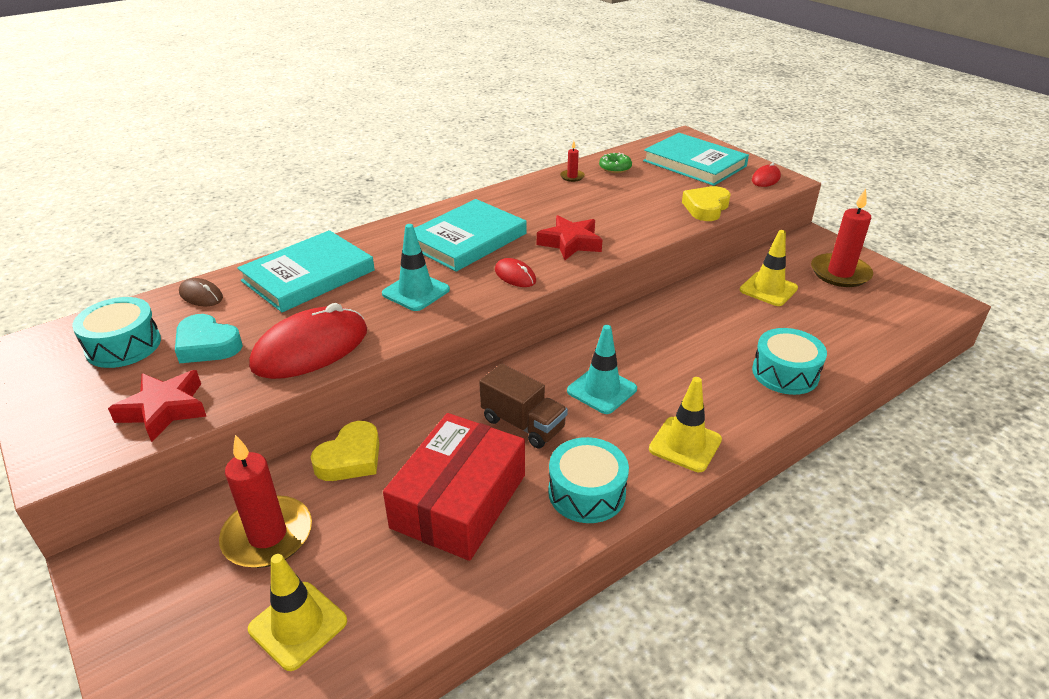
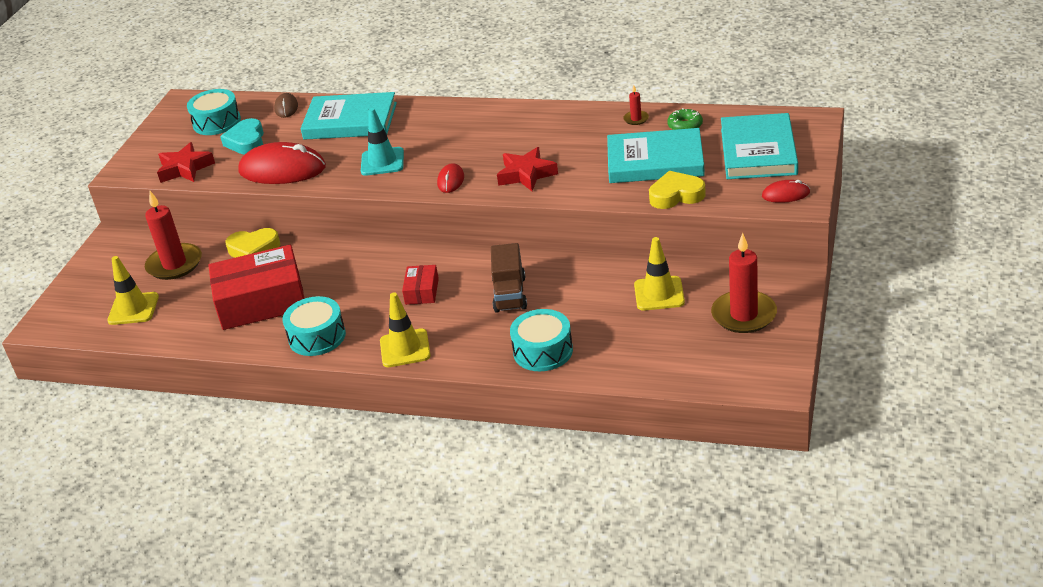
camera: 55 degrees right, 0 degrees up
(467, 240) = (471, 139): turquoise book -> turquoise book (655, 161)
(523, 424) = (351, 283): brown truck -> brown truck (510, 294)
(601, 390) = (422, 291): turquoise traffic cone -> red box

